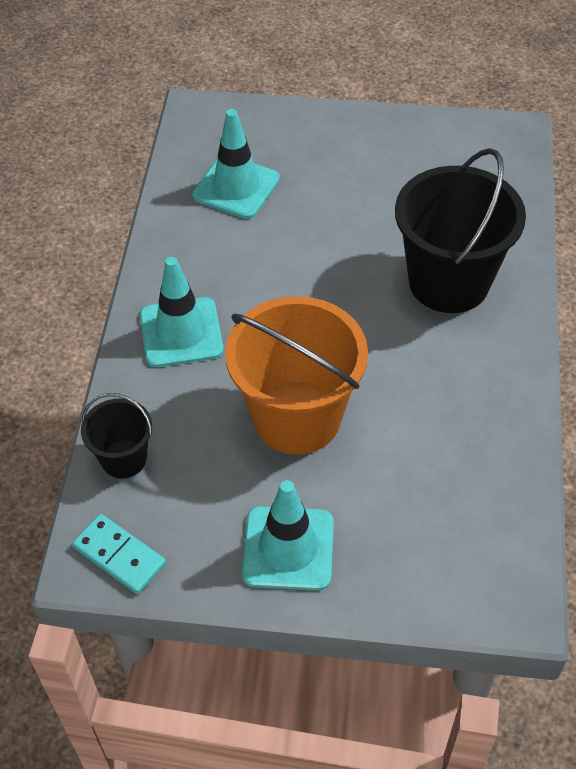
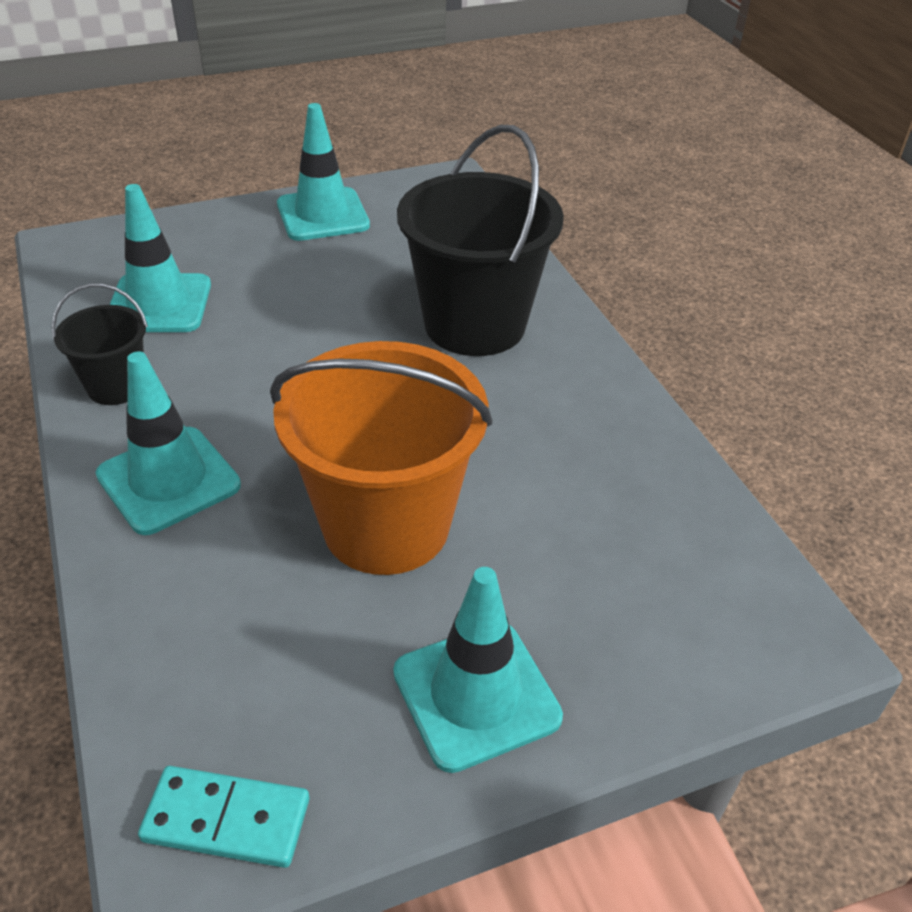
camera: 30 degrees left, 10 degrees down
(124, 459) = (163, 672): black bucket -> black bucket (116, 386)
(392, 140) = (323, 215): none -> turquoise traffic cone

